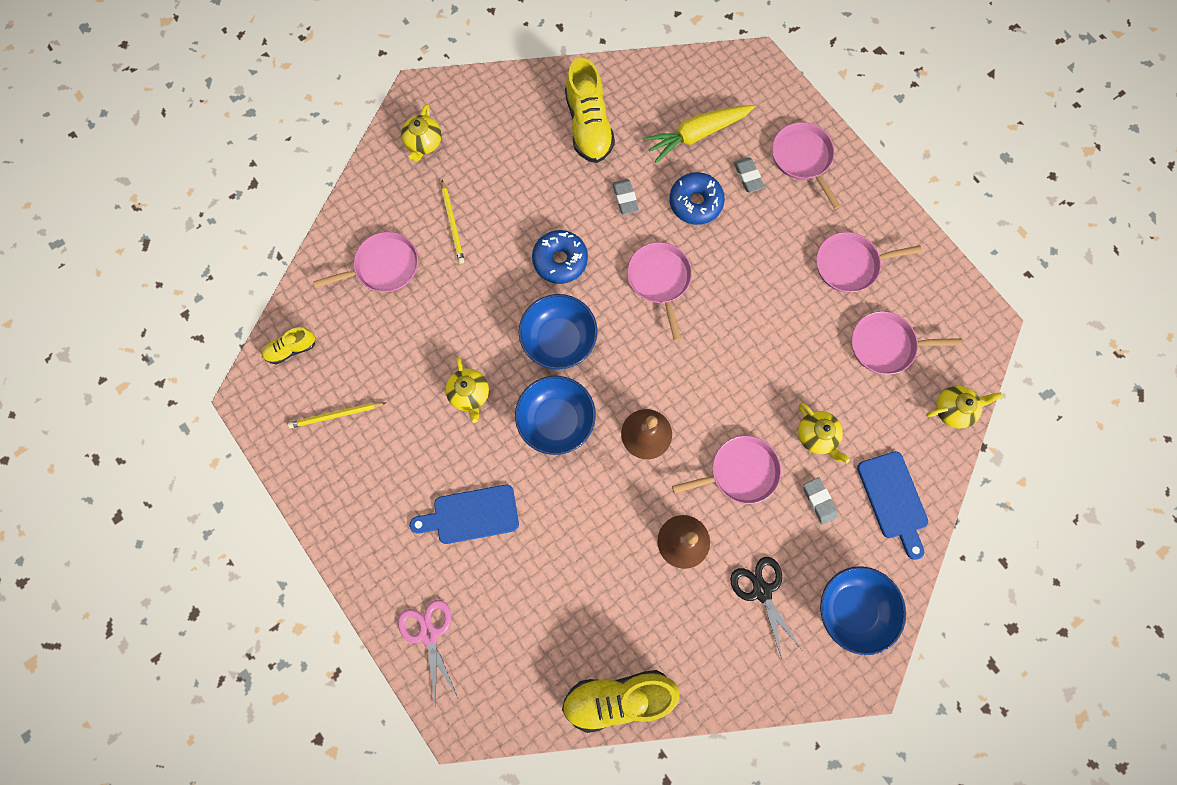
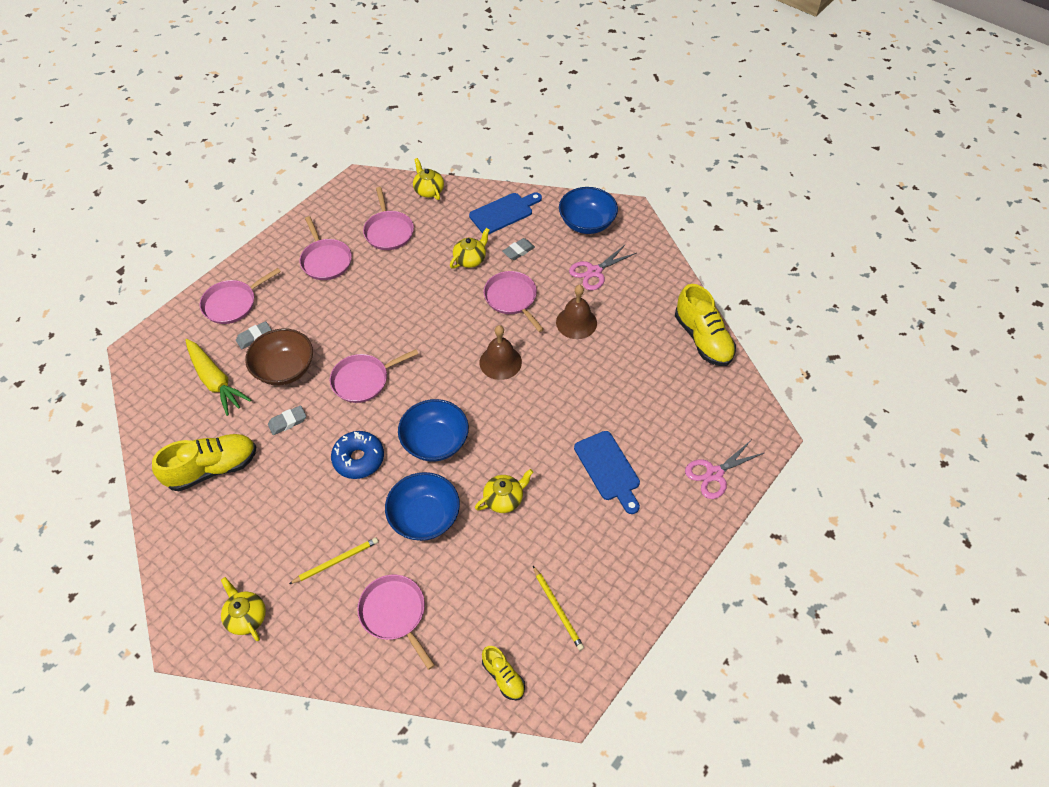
camera: 105 degrees left, 20 degrees down
(424, 143) = (246, 616): yellow teapot -> yellow teapot turned 120 degrees counterclockwise
(556, 420) = (508, 426): blue bowl -> blue bowl (424, 517)
(695, 202) = (285, 369): blue donut -> brown bowl
(762, 591) = (594, 272): black scissors -> pink scissors

